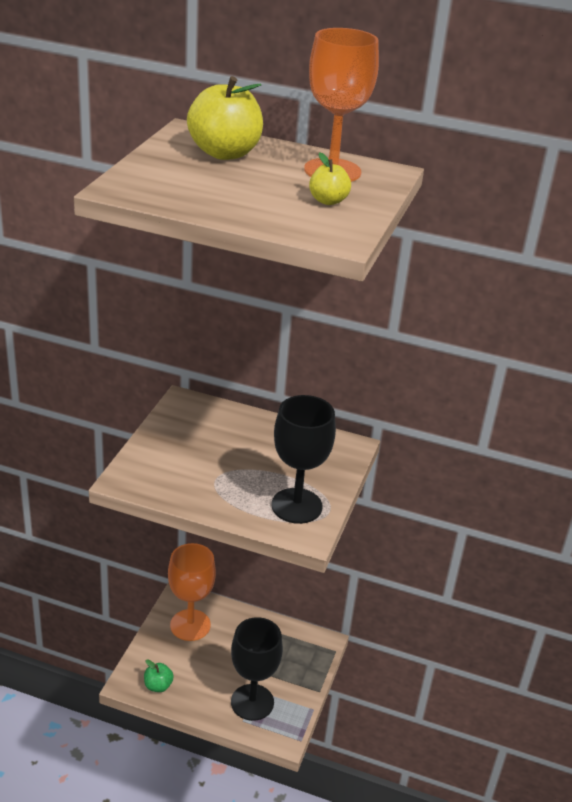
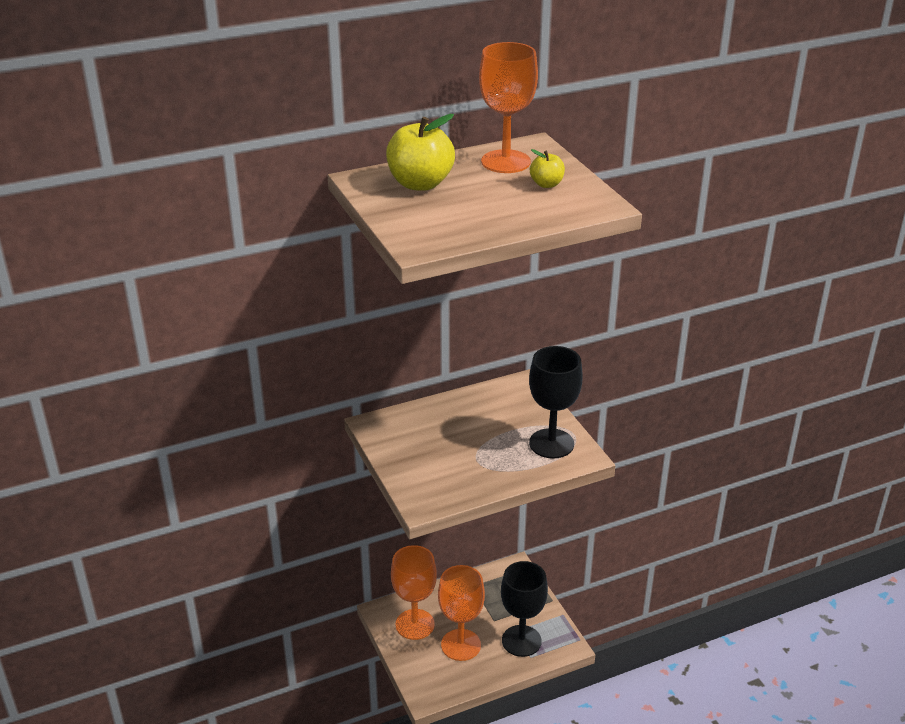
camera: 40 degrees left, 0 degrees up
(158, 686) = (448, 681): green apple -> none
(202, 667) = (461, 645): none -> orange goblet

